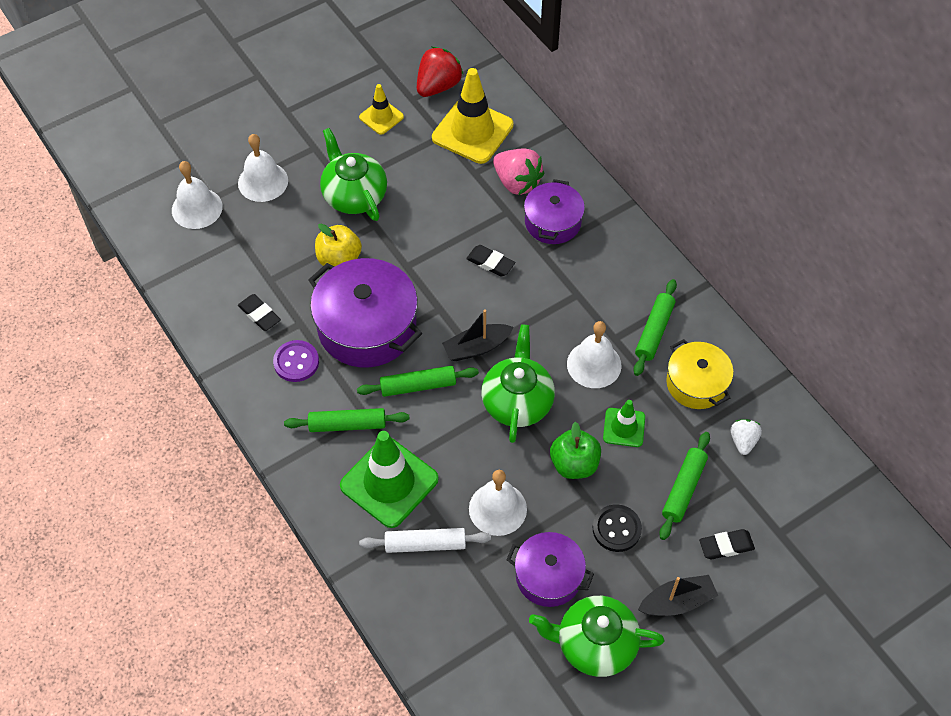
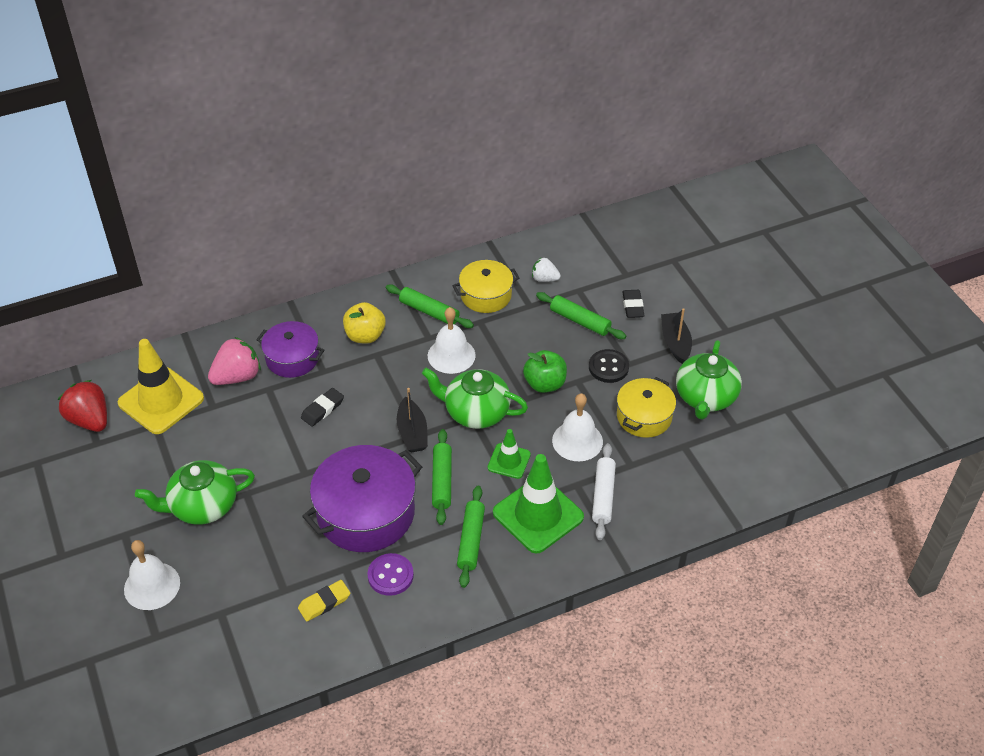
camera: 80 degrees left, 10 degrees down
(197, 208) = (164, 652): white bell -> none
(259, 314) = (324, 603): black eraser -> yellow eraser
(339, 259) = (278, 527): yellow apple -> yellow apple (365, 336)
(381, 117) = (109, 472): yellow traffic cone -> none
(548, 576) = (644, 417): purple pot -> yellow pot
(624, 427) = (517, 347): green traffic cone -> green traffic cone (509, 461)

